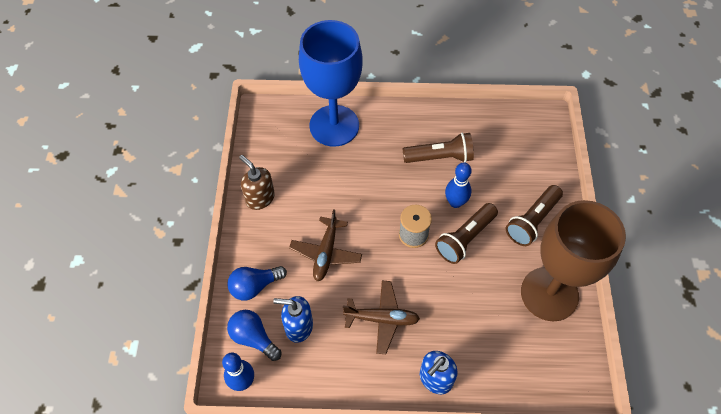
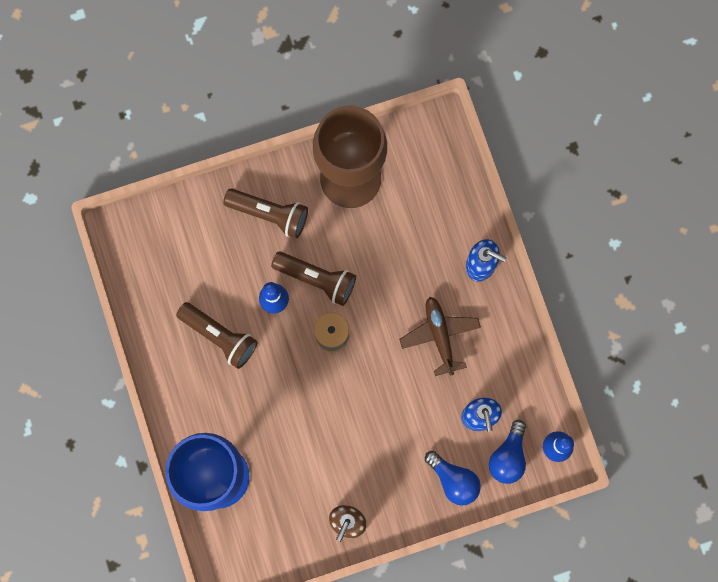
camera: 110 degrees left, 20 degrees up
(326, 253) = (388, 420): brown plane -> none
(440, 157) = (220, 336): brown flashlight -> brown flashlight turned 150 degrees clockwise

